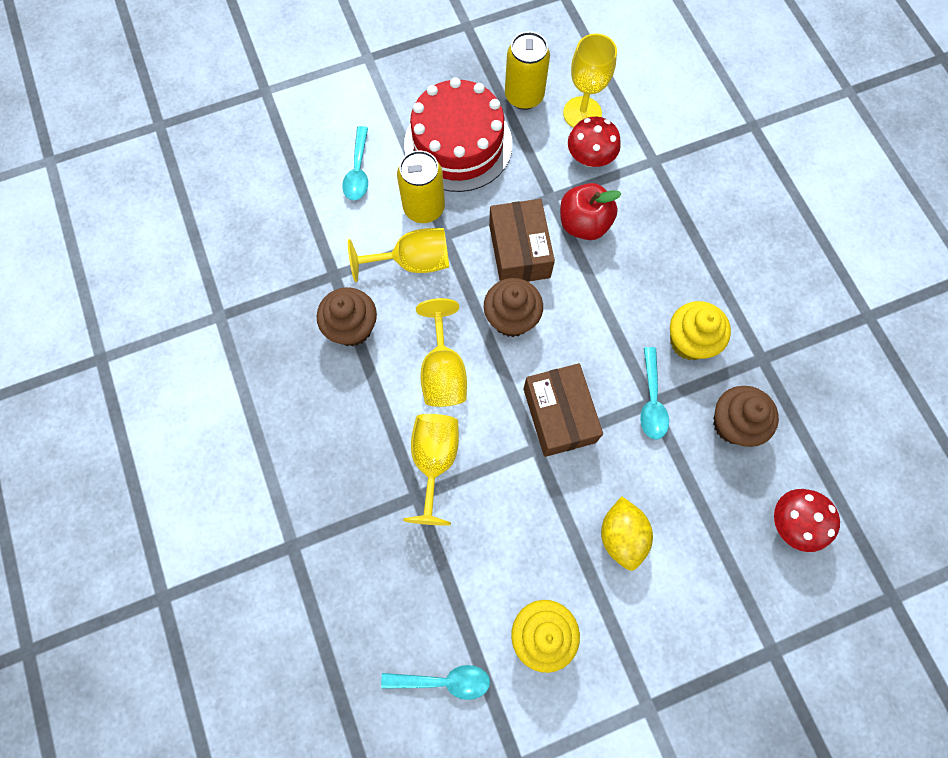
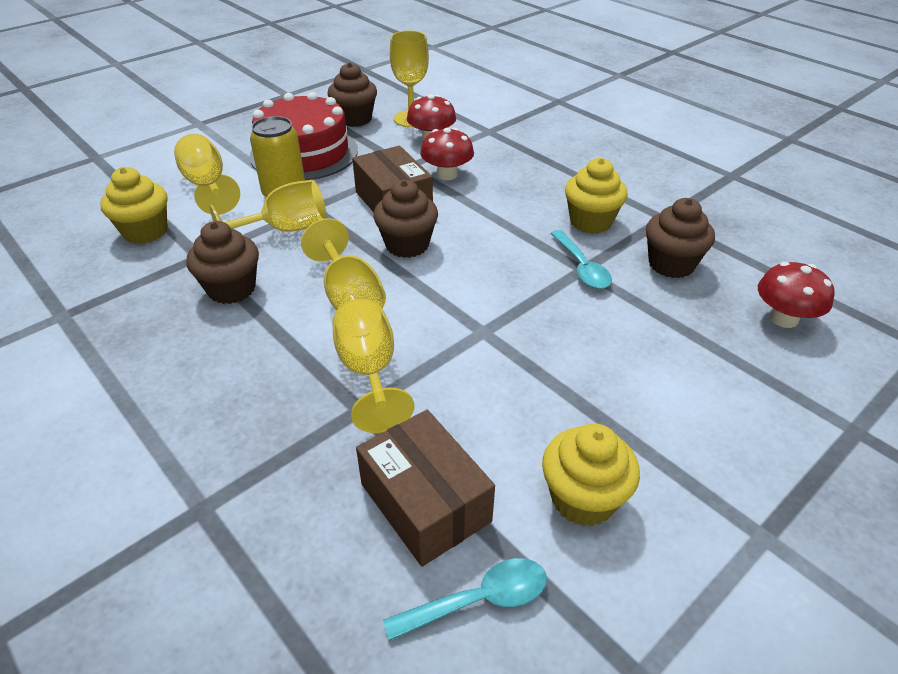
camera: 20 degrees left, 30 degrees down
(295, 225) = (145, 231): none -> yellow cupcake
(358, 171) = (207, 186): turquoise spoon -> yellow goblet
(524, 96) = (355, 119): yellow can -> brown cupcake
(559, 415) = (494, 300): brown box -> brown box (425, 502)
(584, 224) = (447, 174): red apple -> red mushroom
(621, 535) = (619, 377): yellow lemon -> none

